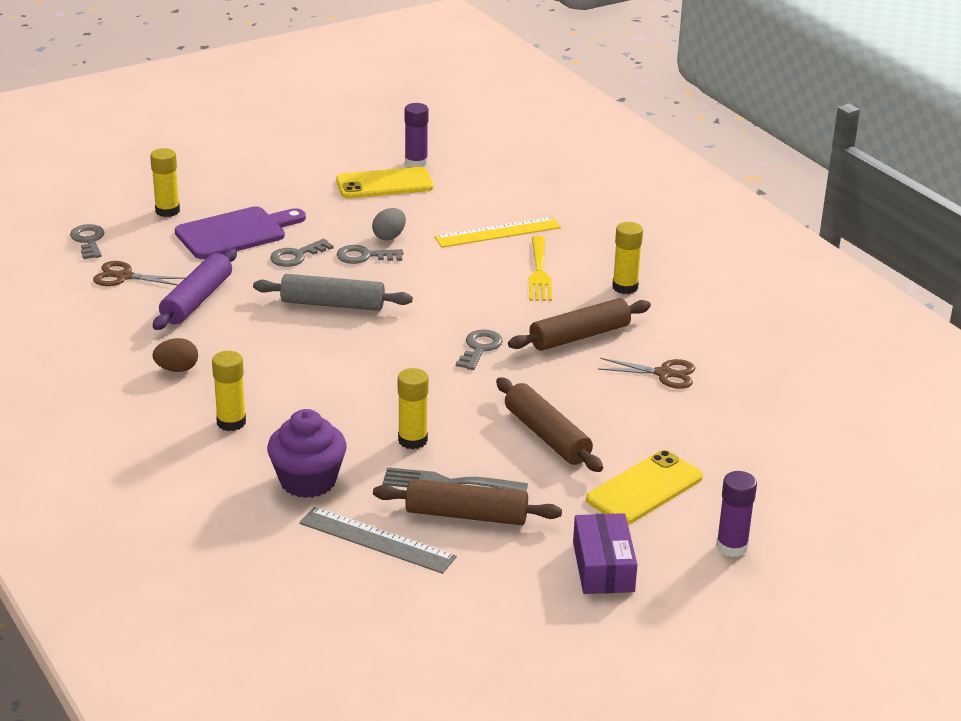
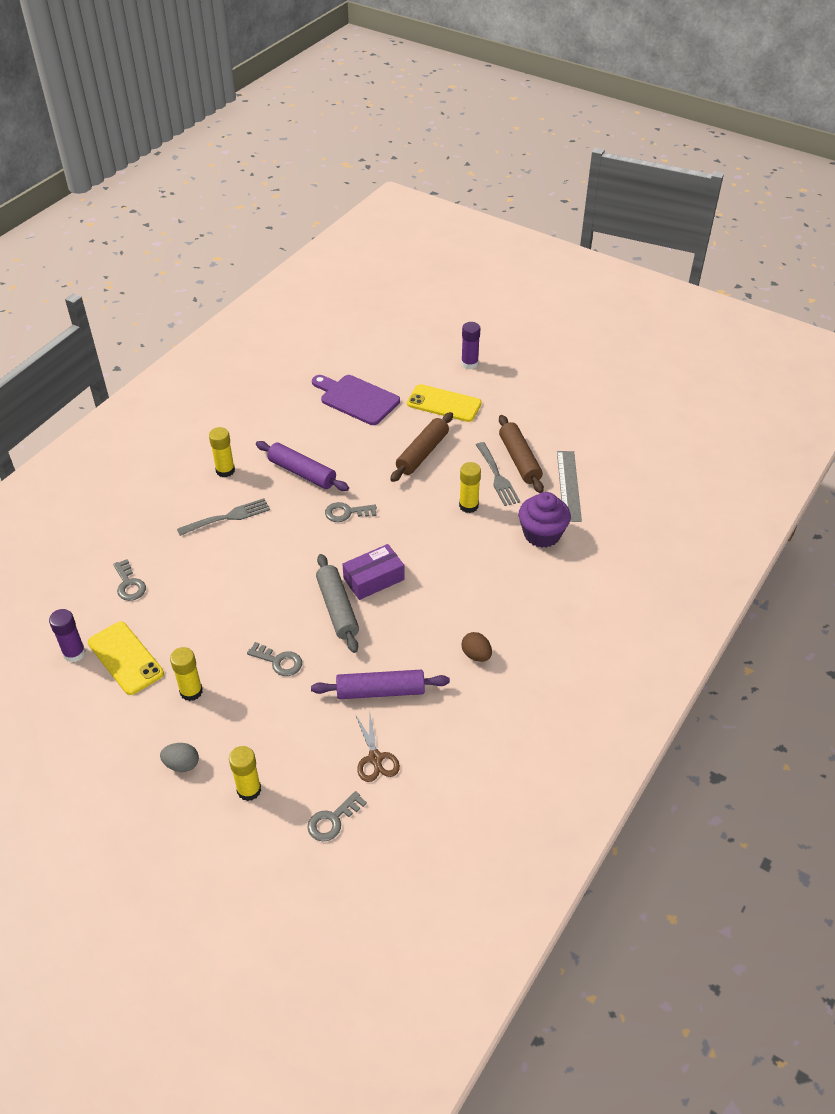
camera: 115 degrees left, 15 degrees up
(231, 422) = (513, 596): yellow glue stick -> yellow glue stick (191, 691)
(236, 233) = (262, 719): purple cutting board -> purple cutting board (356, 399)
(364, 256) = (257, 620): grey key -> grey key (129, 584)
(389, 236) = (217, 618): grey egg -> grey egg (182, 764)
(497, 232) = (178, 559): yellow ruler -> none
(539, 272) = (228, 517): yellow fork -> grey fork
(579, 336) = (302, 473): brown rolling pin -> purple rolling pin
(603, 567) = (520, 400): purple box -> purple box (374, 579)
(664, 374) = (323, 426): brown scissors -> none

